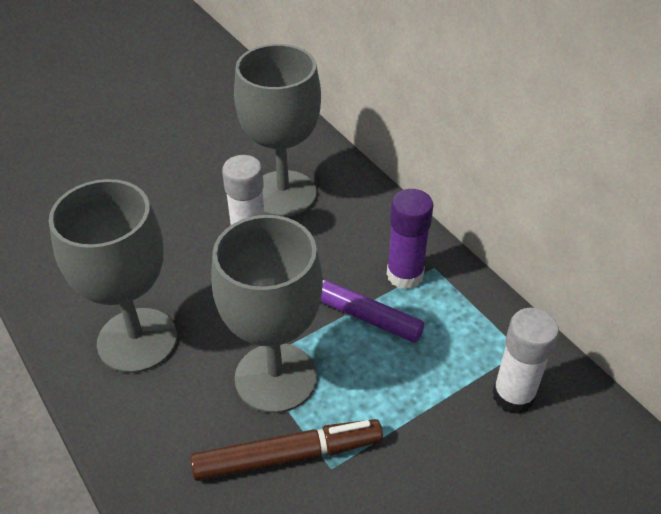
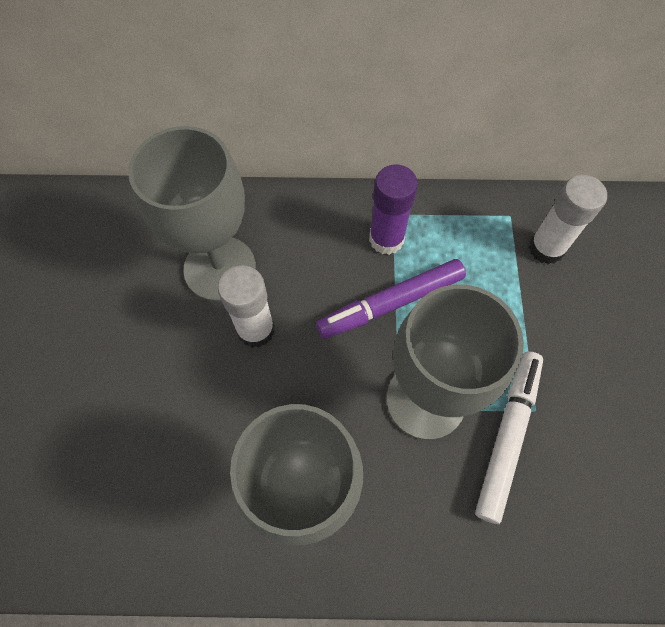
camera: 55 degrees left, 20 degrees up
(288, 456) = (507, 436): brown marker -> white marker

